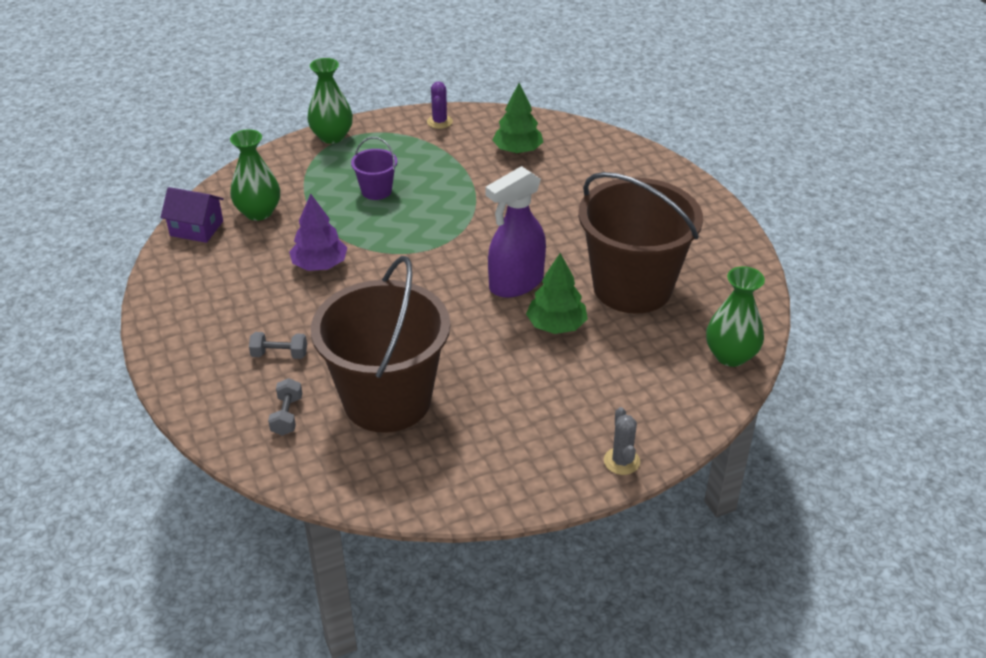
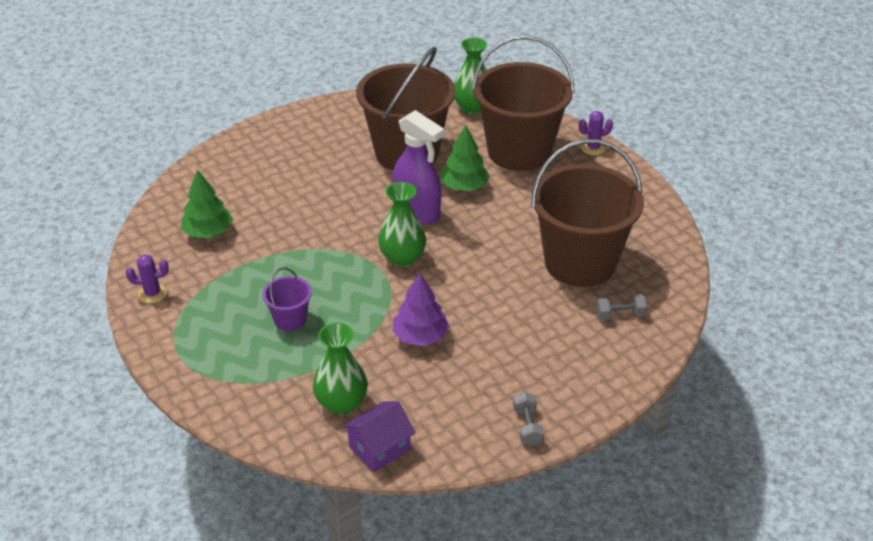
camera: 100 degrees left, 0 degrees up
(196, 228) = (379, 448): purple house -> purple house turned 45 degrees clockwise
(279, 354) = (551, 336): grey dumbbell -> grey dumbbell (527, 427)
(332, 136) = (184, 375): green vase -> green vase (402, 258)
(621, 461) = (593, 148): grey cactus -> purple cactus
(622, 385) = (519, 151): none -> brown bucket

